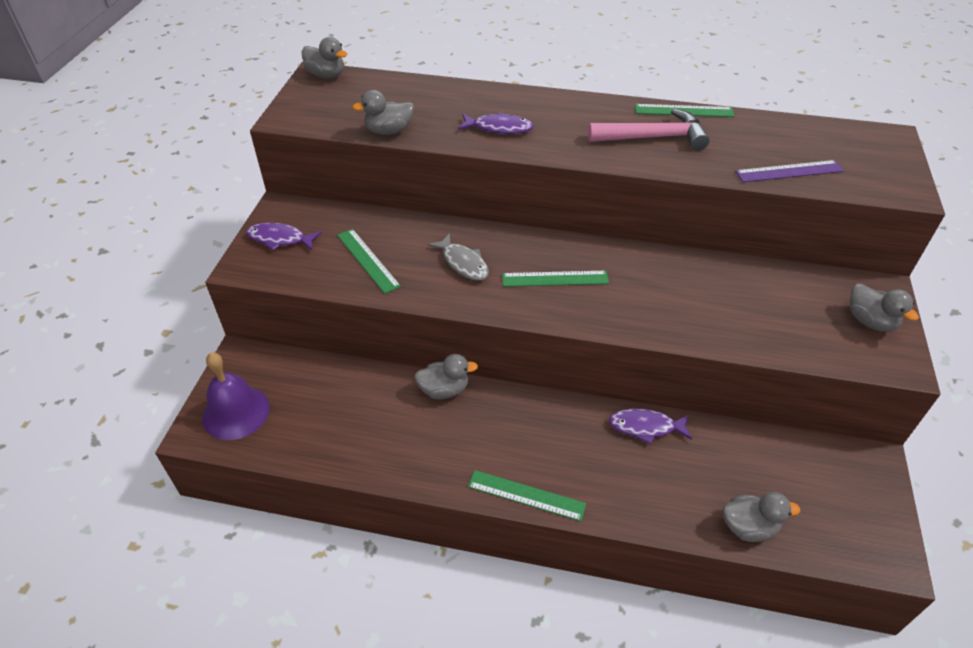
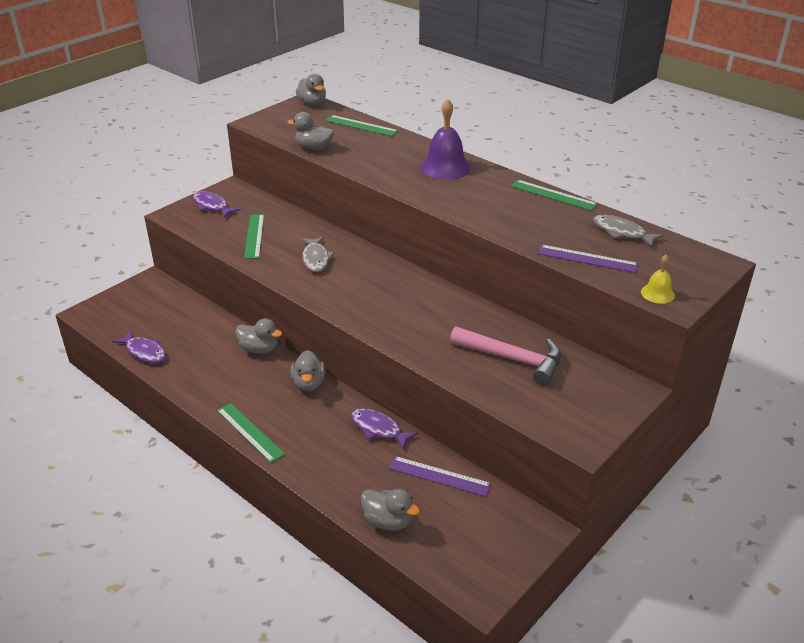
camera: 30 degrees right, 10 degrees down
(236, 412) = (119, 311): purple bell -> purple bell (445, 167)
(499, 128) = (393, 167): purple fish -> purple fish (144, 352)
(555, 278) = (370, 290): green ruler -> green ruler (361, 125)
(653, 138) = (503, 205): pink hammer -> pink hammer (512, 359)
(745, 451) = (439, 476): none -> purple ruler
(784, 132) = (622, 232): none -> grey fish
(870, 321) = (593, 405): grey duck -> grey duck (309, 383)
(883, 187) = (657, 293): none -> yellow bell

